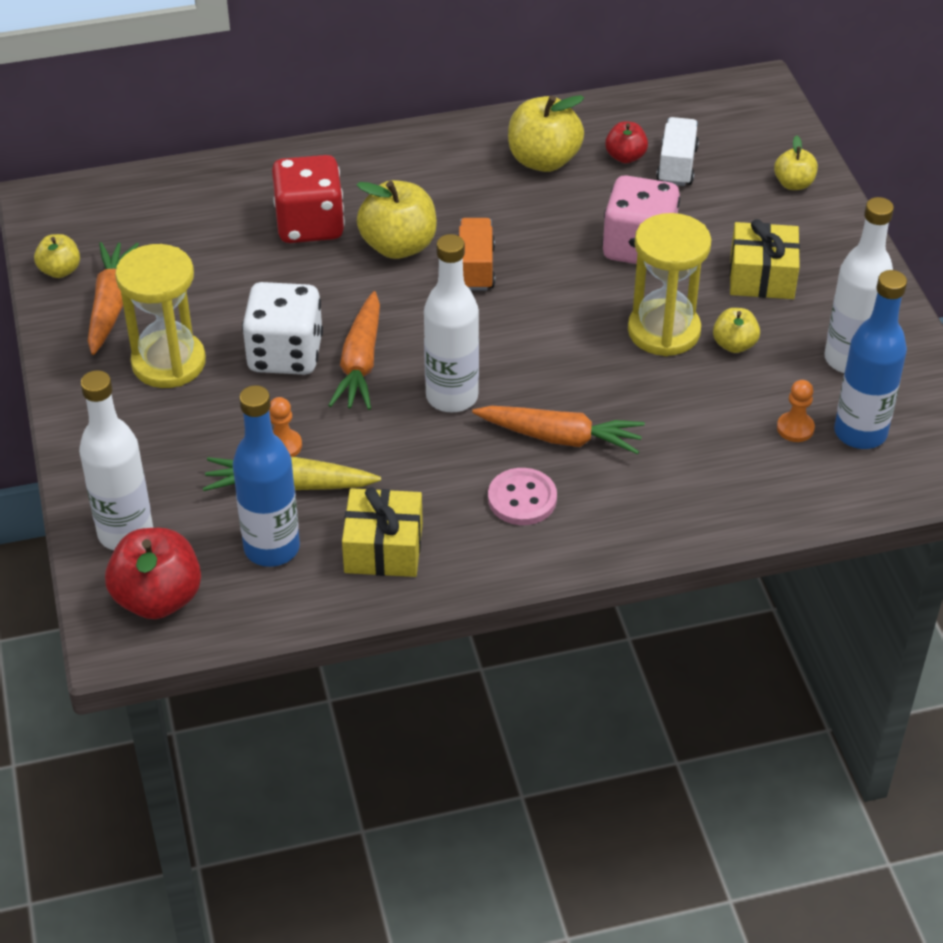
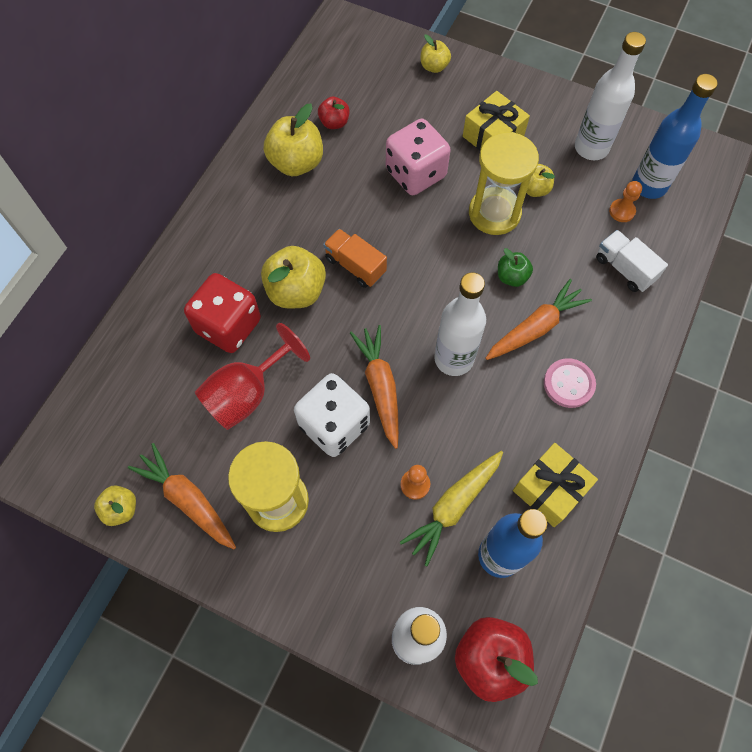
camera: 50 degrees left, 20 degrees up
(254, 279) = (247, 394): none -> red goblet
(360, 362) = (380, 387): orange carrot -> orange carrot turned 150 degrees counterclockwise
(600, 387) = (512, 277): none -> green apple
(677, 165) = (366, 105): white truck -> white truck (624, 269)

